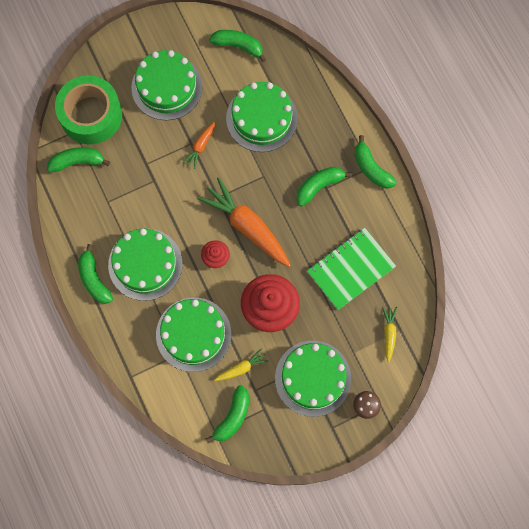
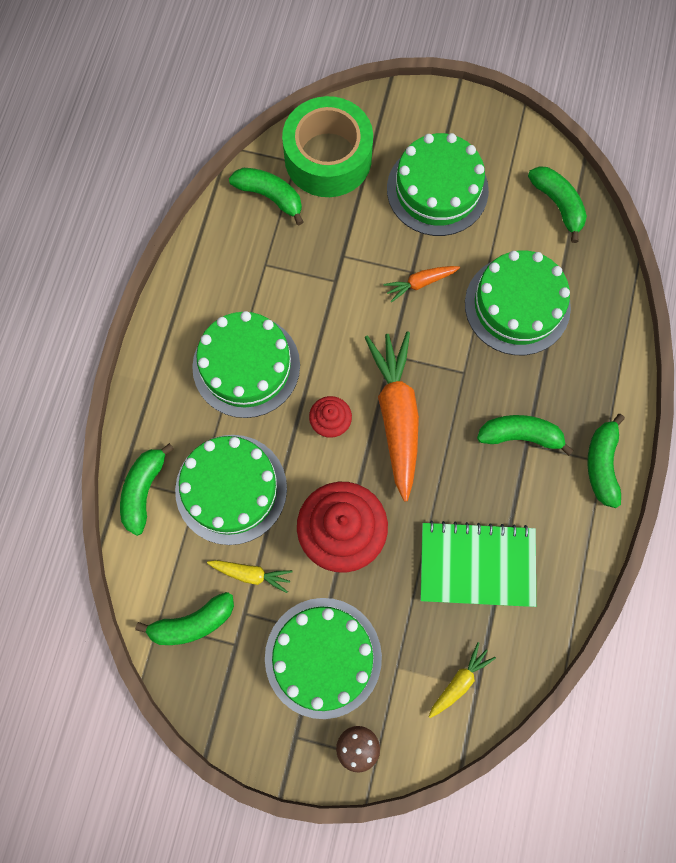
camera: 40 degrees right, 0 degrees up
(94, 279) = (177, 337): green banana -> green banana (144, 490)

